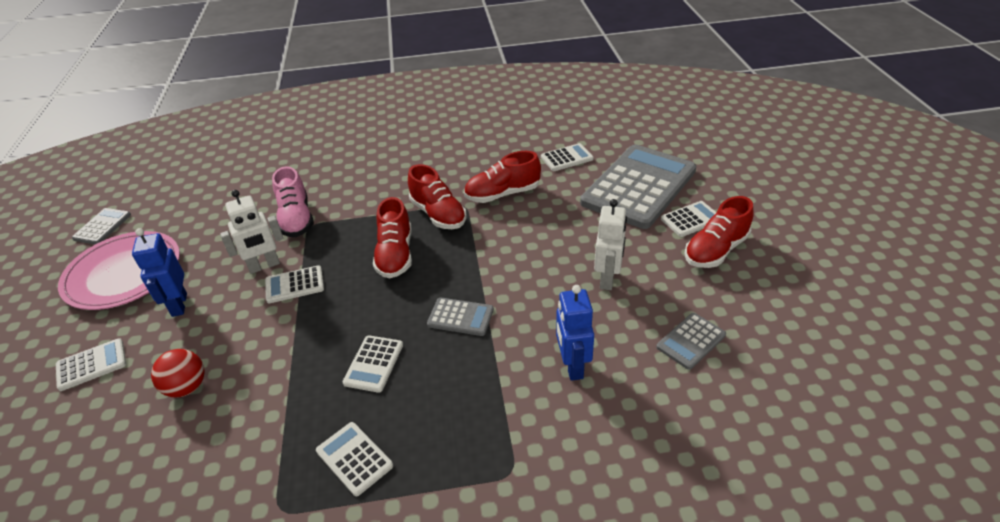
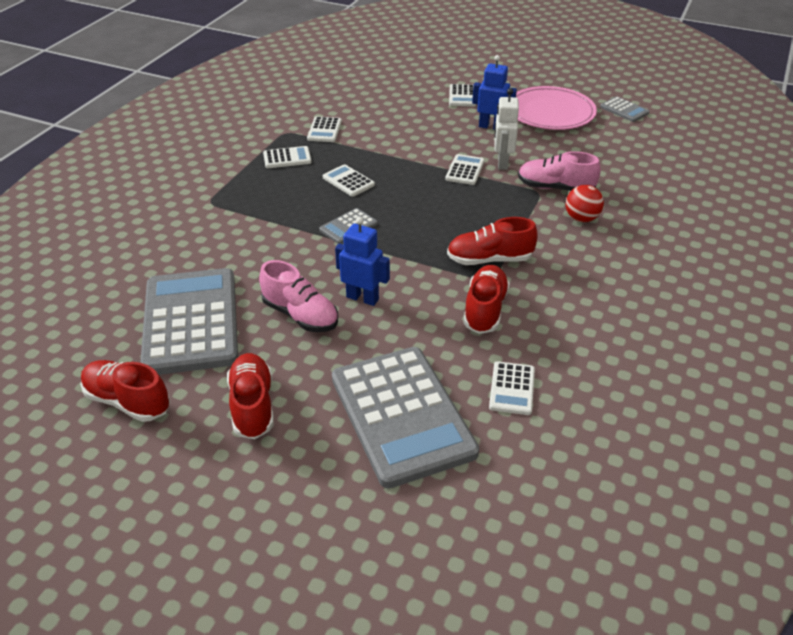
camera: 120 degrees right, 0 degrees up
(187, 387) = (407, 120): red ball -> red ball (581, 218)
(395, 255) = (454, 220): red shoe -> red shoe (128, 401)
(572, 366) = (245, 255): blue robot -> blue robot (362, 298)
(607, 279) = (300, 315): white robot -> pink shoe
(690, 341) = (191, 321): grey calculator -> grey calculator, size x2.35
(691, 219) = (310, 420): white calculator -> white calculator (324, 130)

